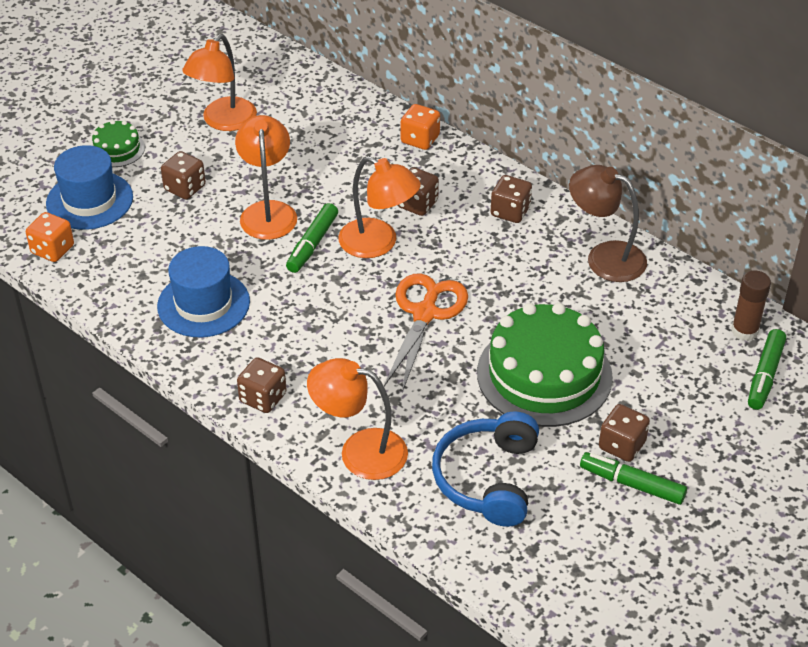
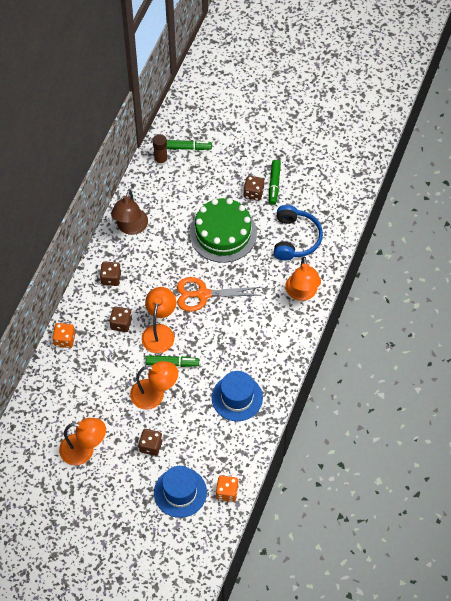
camera: 110 degrees left, 15 degrees up
(117, 149) = (130, 499): green cake -> none
(263, 398) = (288, 345): brown dice -> none
(268, 211) = (154, 395): orange lamp -> orange lamp turned 150 degrees counterclockwise
(488, 479) = (295, 238): blue headphones -> blue headphones turned 75 degrees counterclockwise

